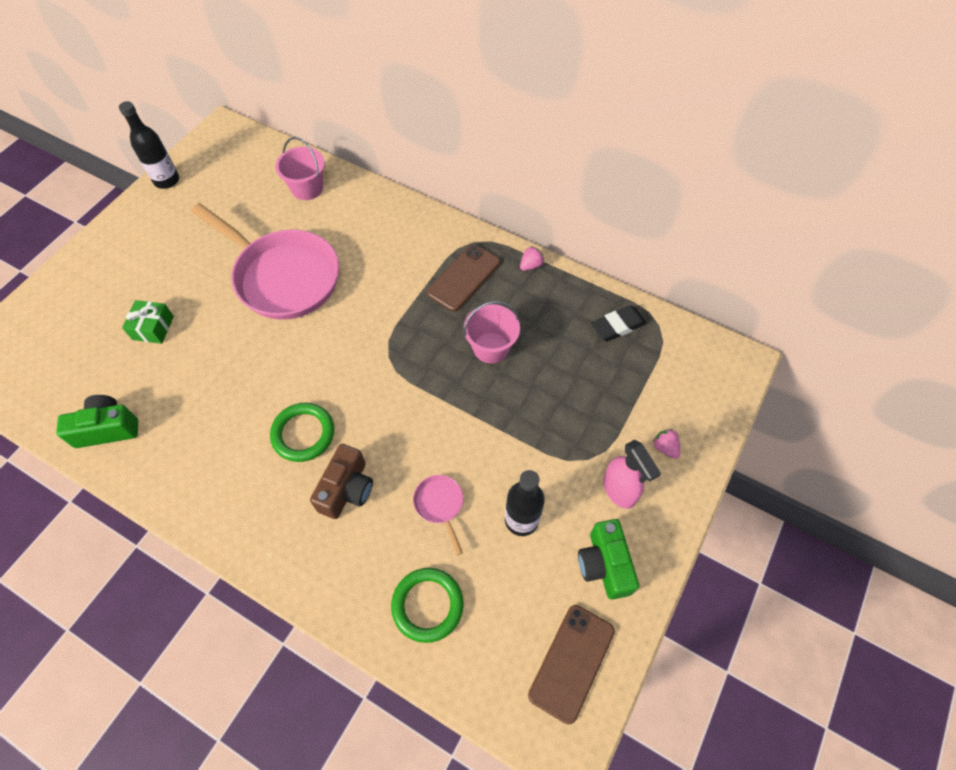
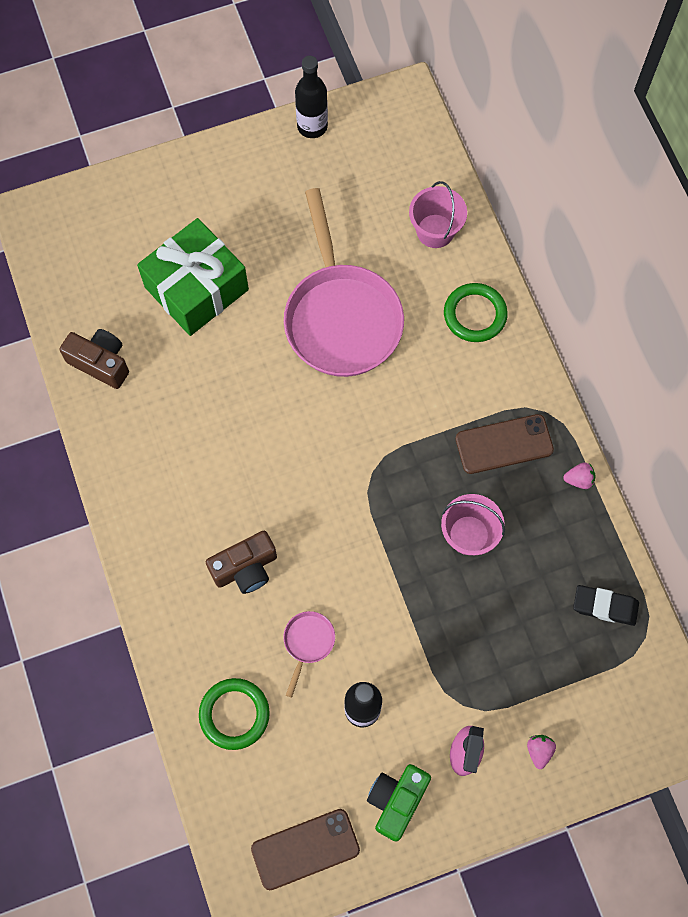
camera: 40 degrees right, 10 degrees up
(107, 429) = (100, 363): green camera -> brown camera
(153, 328) = (196, 288): green gift -> green gift, size x2.13
(303, 434) = (247, 490): green ring -> green ring (475, 314)

